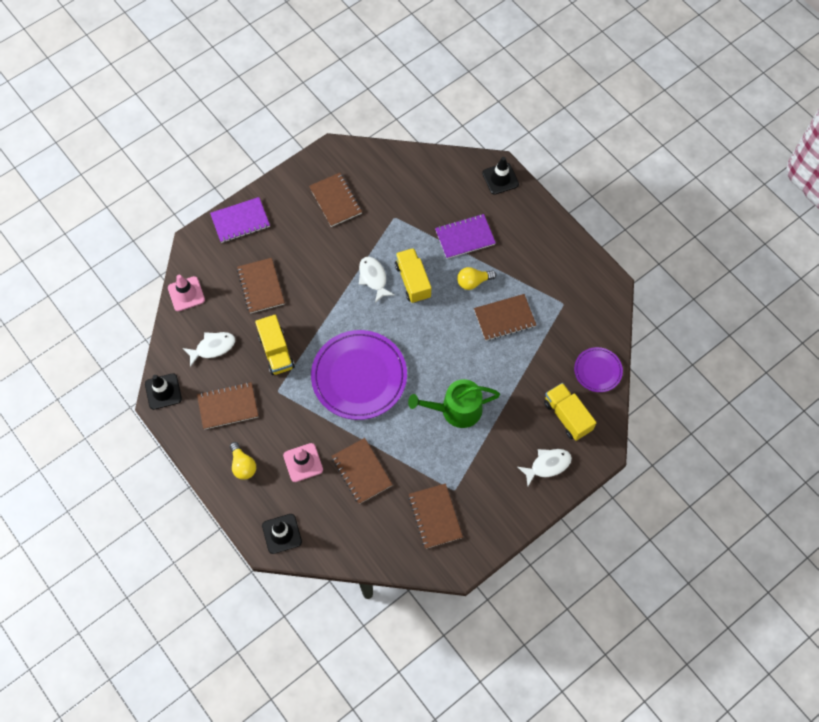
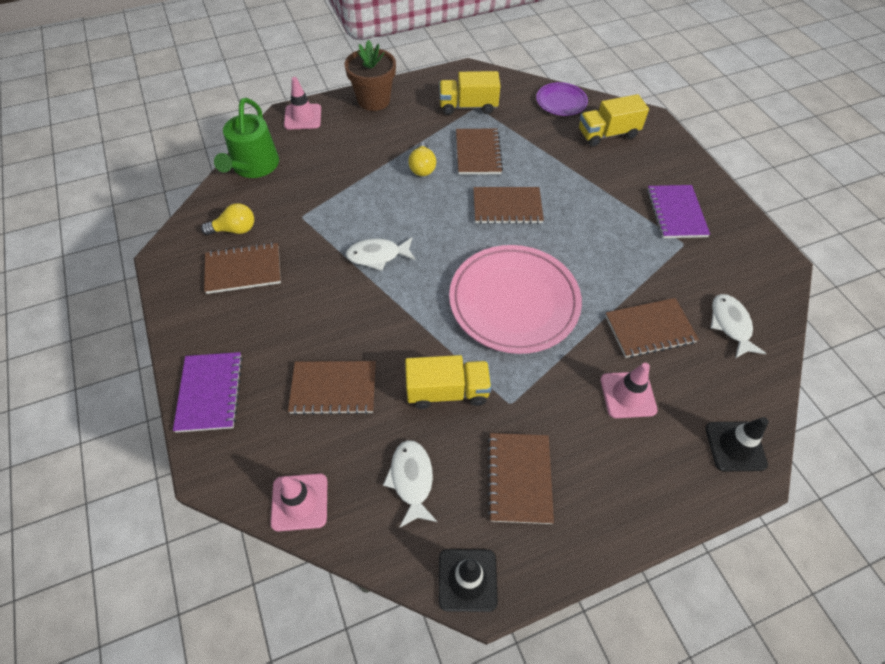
camera: 75 degrees left, 10 degrees down
(243, 465) = (622, 477): yellow light bulb -> yellow light bulb (235, 229)
(359, 377) = (514, 302): purple plate -> pink plate
(413, 281) = (398, 219): yellow truck -> yellow truck (468, 106)
(435, 516) = (717, 268): brown notebook -> brown notebook (507, 207)
(456, 409) = (581, 219): green watering can -> green watering can (253, 166)
(465, 237) = (362, 161): purple notebook -> purple notebook (676, 213)
(500, 179) = (303, 117): black traffic cone -> pink traffic cone
(541, 222) = (373, 100): none -> brown flower pot
(547, 465) = (662, 161): white fish -> white fish (730, 325)

